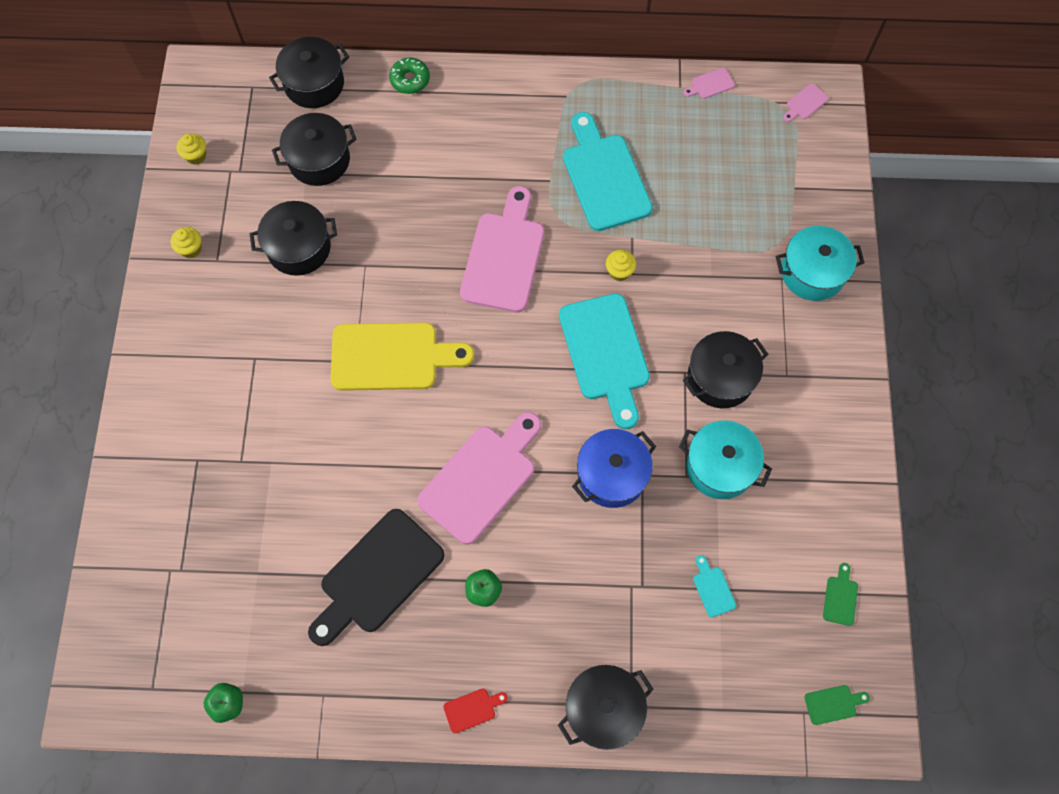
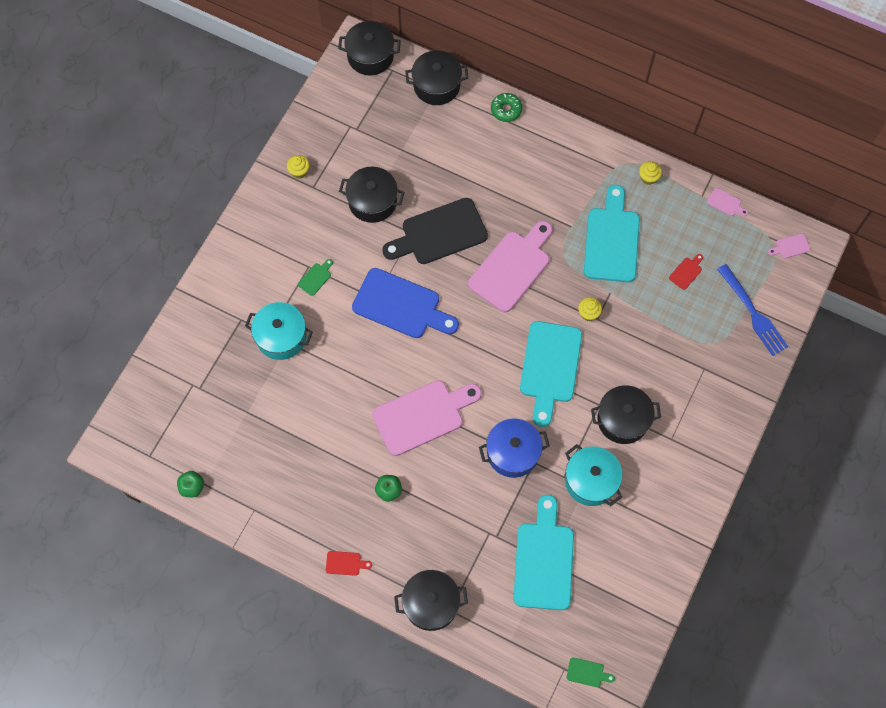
camera: 25 degrees right, 0 degrees up
(196, 156) = (331, 106): yellow cupcake -> yellow cupcake (648, 178)
(319, 160) = (415, 143): black pot -> black pot (370, 56)
(377, 576) = (323, 449): black cutting board -> black cutting board (439, 233)
(392, 356) = (401, 305): yellow cutting board -> blue cutting board
(706, 178) = (686, 272): none -> red cutting board
(710, 84) = (726, 203): pink cutting board -> pink cutting board turned 150 degrees counterclockwise
(712, 589) = (543, 560): turquoise cutting board -> turquoise cutting board, size x2.50
(802, 193) = (753, 313): none -> blue fork
(812, 272) = (729, 374): turquoise pot -> turquoise pot (281, 337)
(840, 597) = (629, 606): green cutting board -> green cutting board (316, 277)

